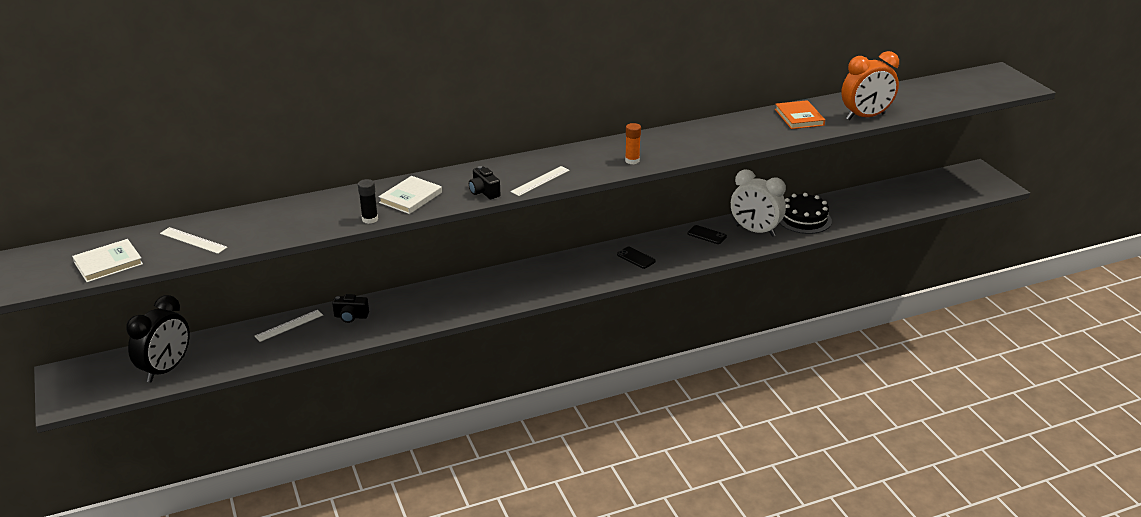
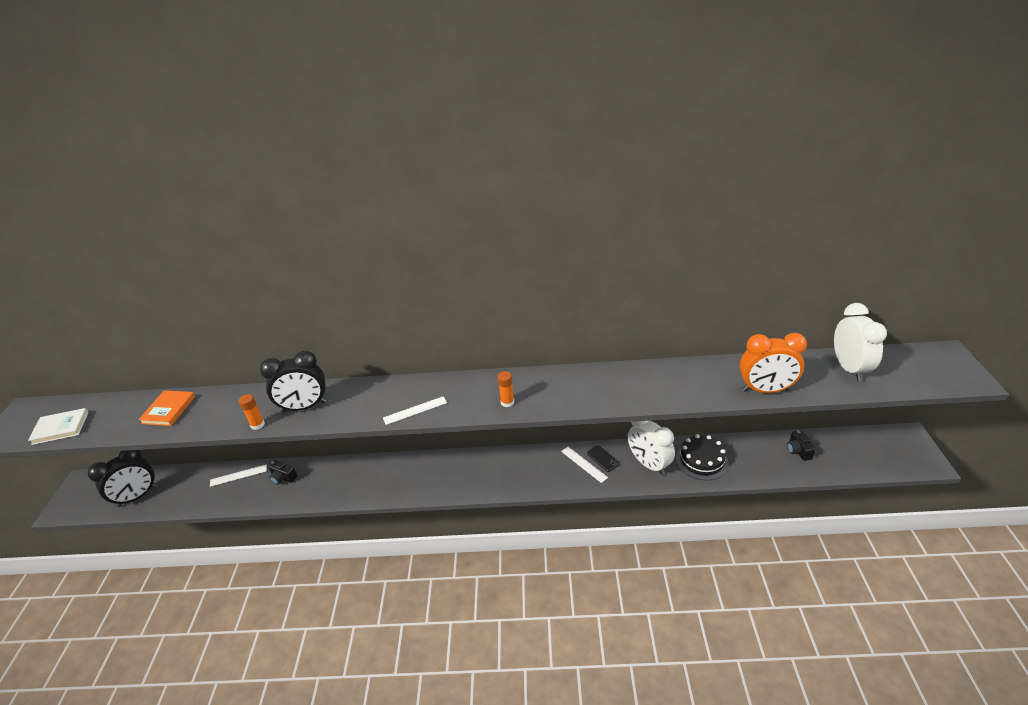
camera: 25 degrees right, 5 degrees up
(193, 240) = (128, 417): white ruler -> white ruler (583, 464)
(370, 219) = (257, 425): black glue stick -> orange glue stick
(410, 197) = (304, 407): white book -> black clock
(484, 192) = (362, 413): black camera -> black camera (798, 451)
(636, 258) = (528, 470): black phone -> none
(799, 117) = (696, 378): orange book -> orange book (169, 410)
(926, 92) = (849, 368): none -> white clock

